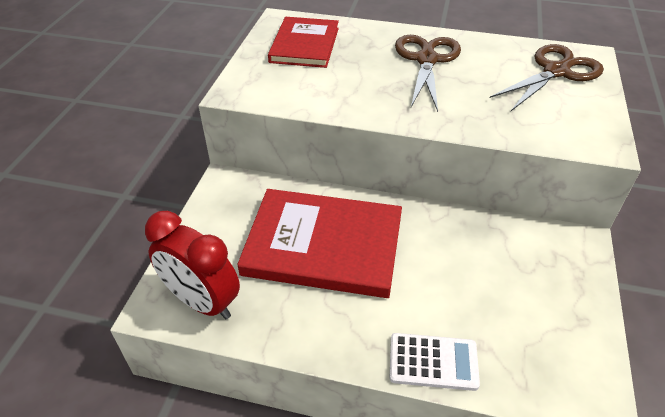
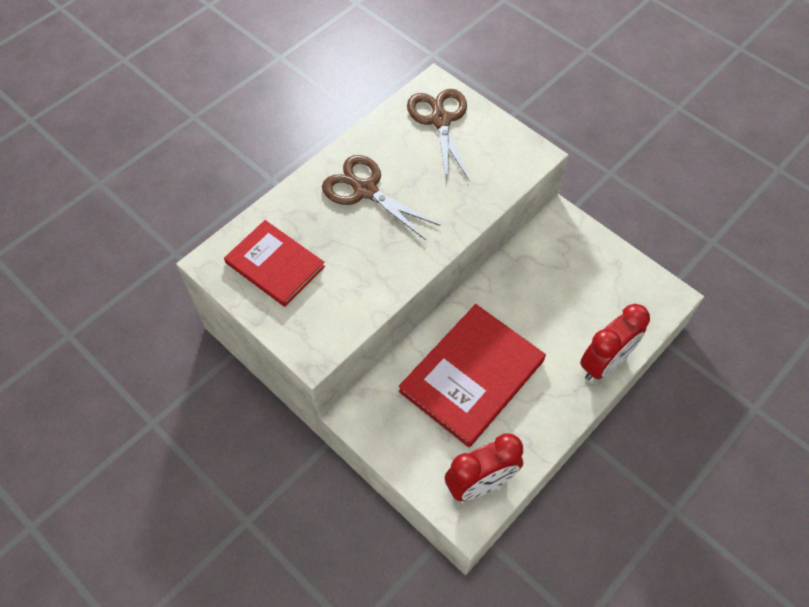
camera: 60 degrees left, 15 degrees up
(433, 362) = (604, 363): white calculator -> red clock

